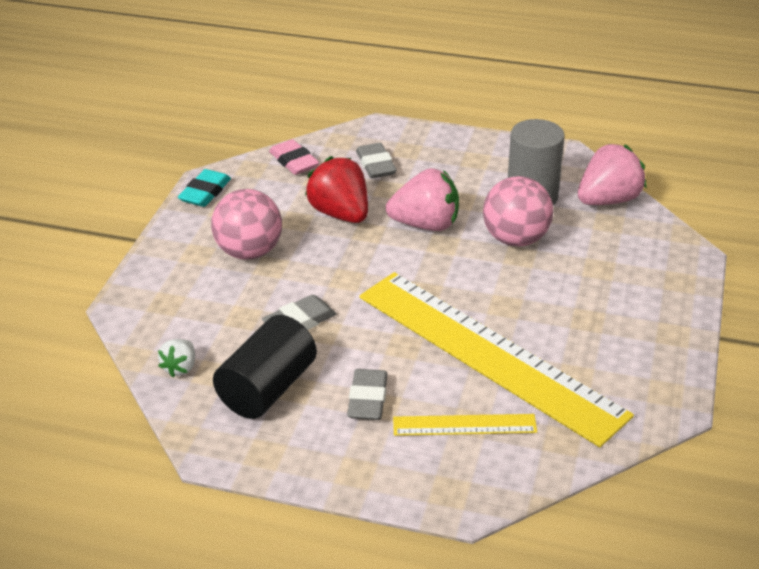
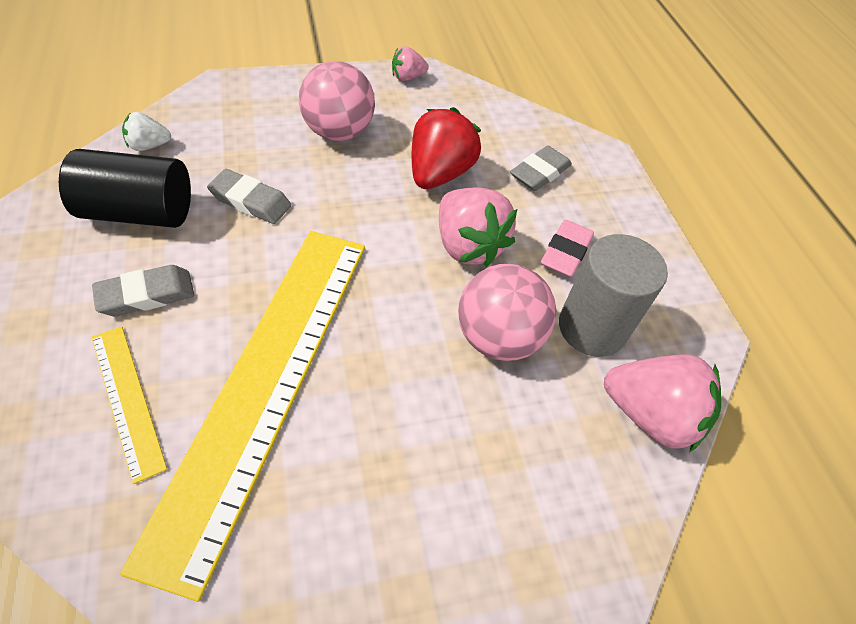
camera: 55 degrees right, 15 degrees up
(205, 192) = (407, 77): turquoise eraser -> pink strawberry
(294, 161) = (497, 115): pink eraser -> pink eraser (565, 252)

